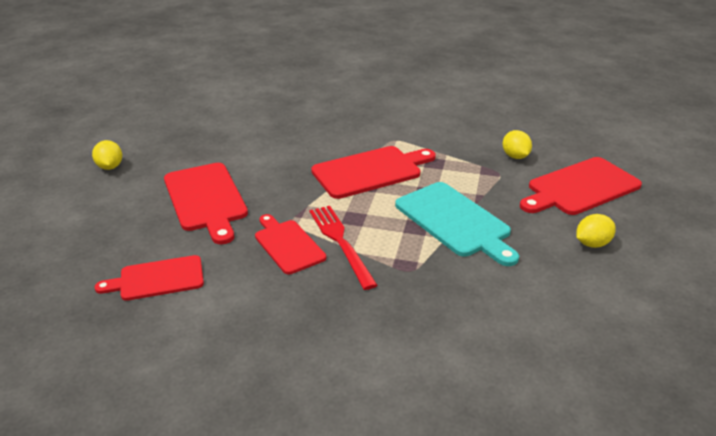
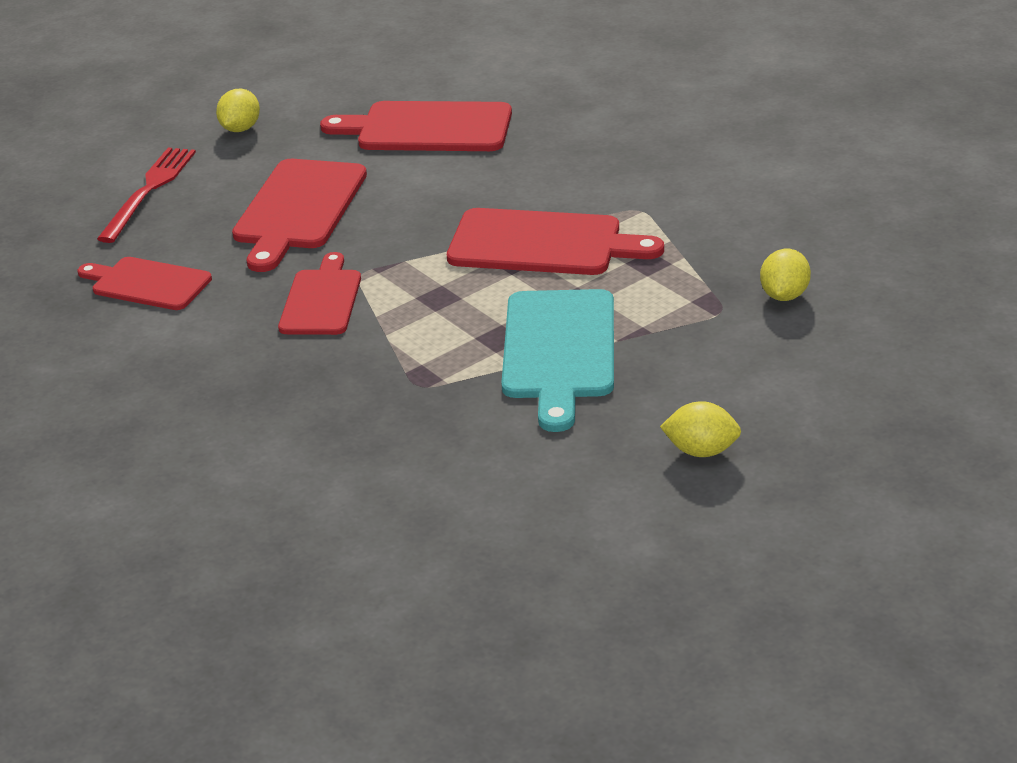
camera: 40 degrees right, 0 degrees up
(341, 242) = (384, 321): red fork -> red fork (149, 191)
(580, 188) = (811, 375): red cutting board -> red cutting board (427, 128)

